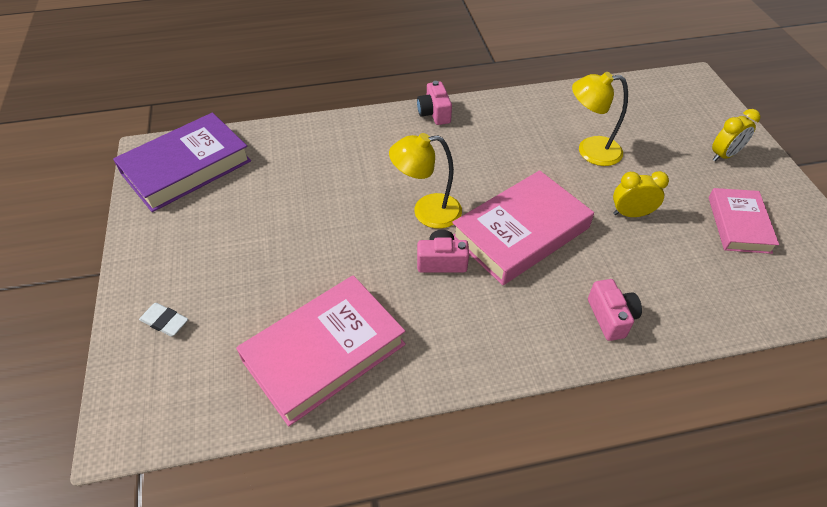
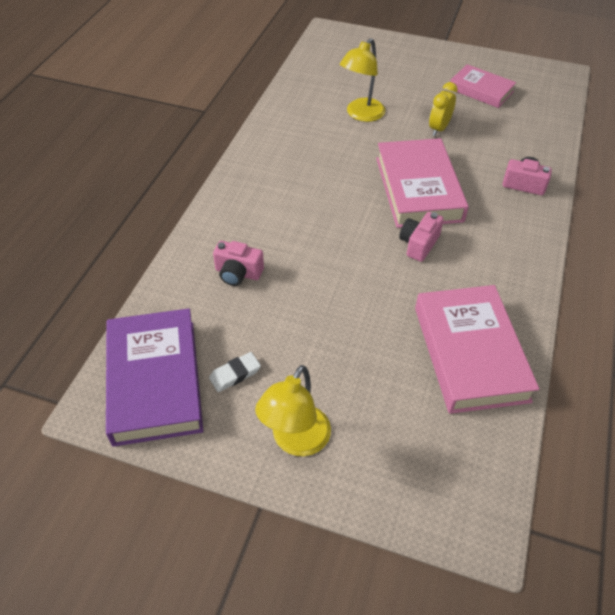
camera: 60 degrees left, 0 degrees up
(165, 322) = (368, 462): white eraser -> white eraser (235, 374)
(427, 212) = (358, 229): yellow lamp -> yellow lamp (295, 441)
(434, 113) = (240, 173): pink camera -> pink camera (238, 273)
(724, 155) = (415, 61): yellow clock -> none

